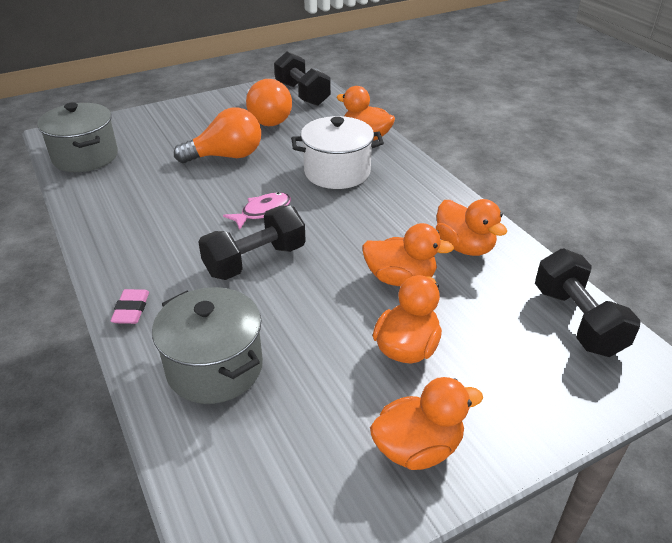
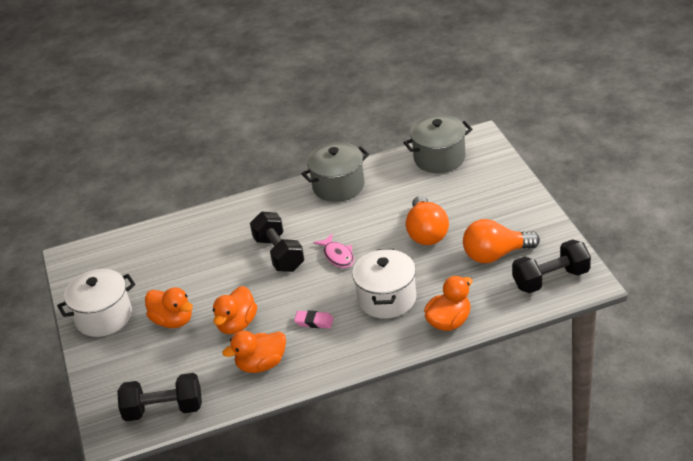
camera: 105 degrees right, 0 degrees up
(131, 310) = (248, 205): pink eraser -> pink eraser (314, 322)
(215, 367) = (189, 242): grey pot -> grey pot (338, 186)
(417, 448) = (104, 317): orange duck -> white pot

